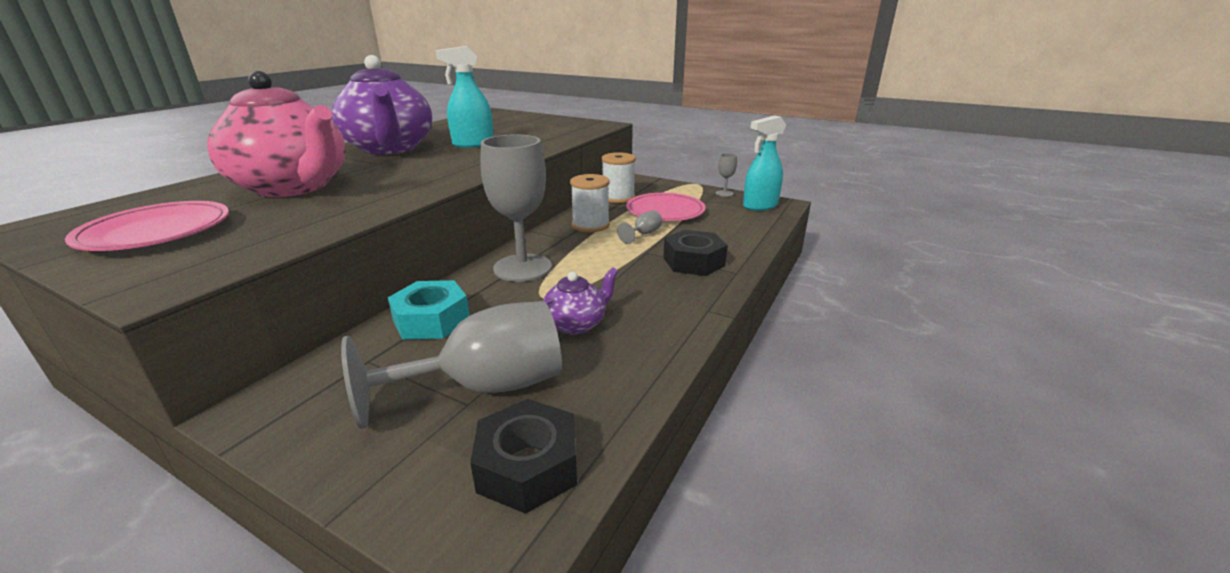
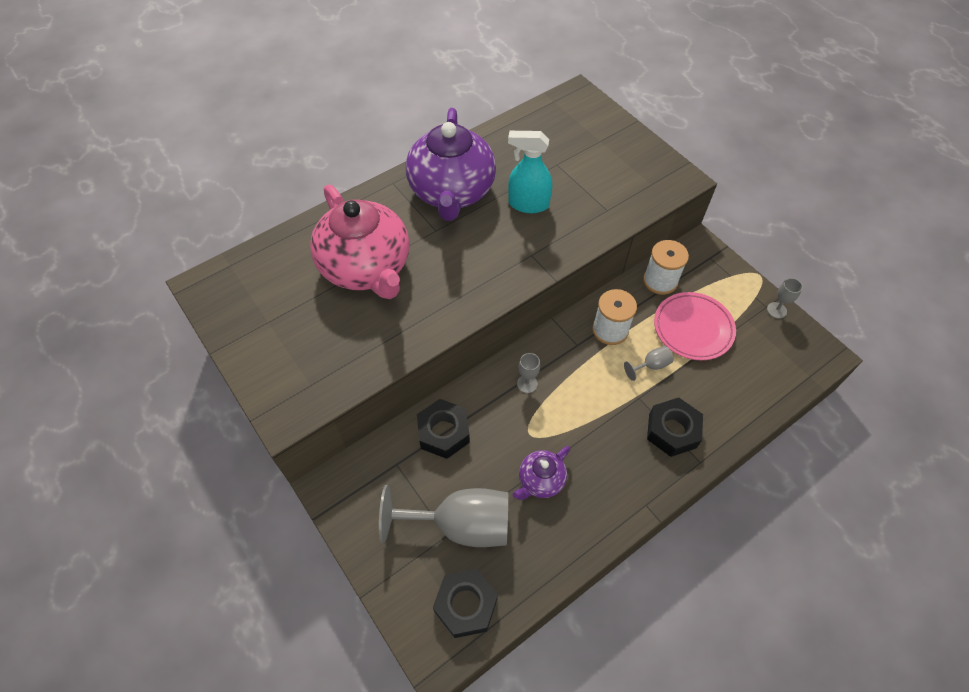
camera: 25 degrees right, 30 degrees up
(156, 232) = (278, 326): pink plate -> none
(431, 320) = (444, 432): turquoise nut -> black nut
(522, 268) = (527, 384): grey goblet -> grey goblet, size x0.42
(576, 324) = (540, 480): purple teapot -> purple teapot turned 150 degrees clockwise
(760, 206) = (798, 352): turquoise spray bottle -> none

